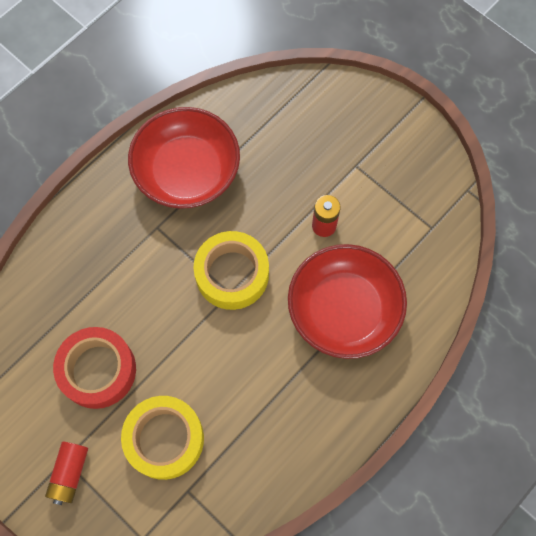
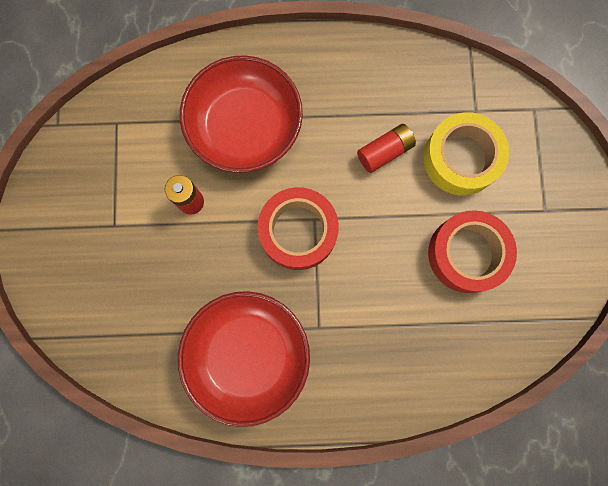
camera: 135 degrees left, 10 degrees up
(70, 473) = (549, 197): red battery -> red battery (384, 152)
(232, 274) = (298, 231): yellow tape -> red tape

